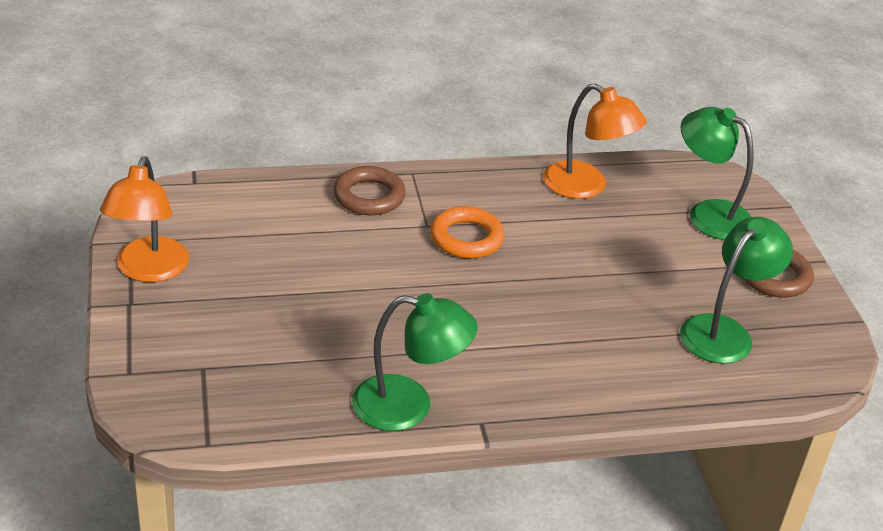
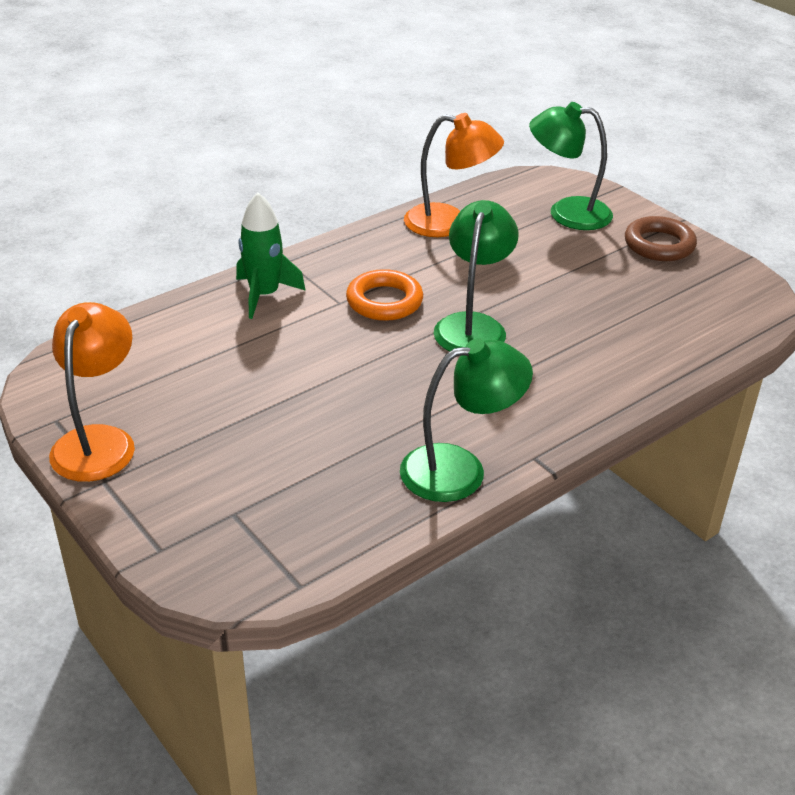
camera: 25 degrees left, 0 degrees up
(149, 270) = (99, 441): orange lamp -> orange lamp turned 150 degrees counterclockwise
(369, 196) = (264, 295): brown ring -> green rocket
(724, 331) = (661, 302): green lamp -> green lamp (473, 325)

